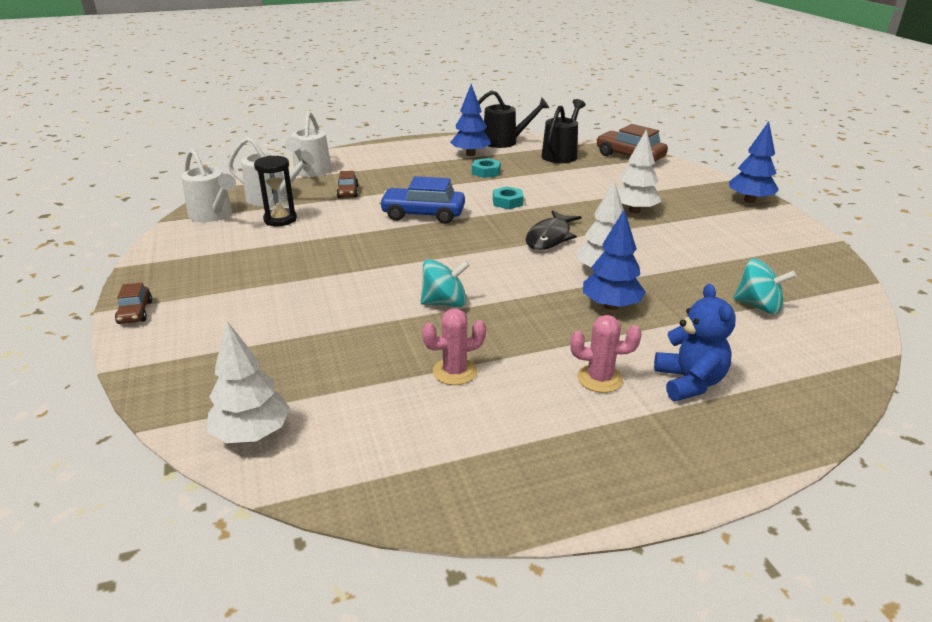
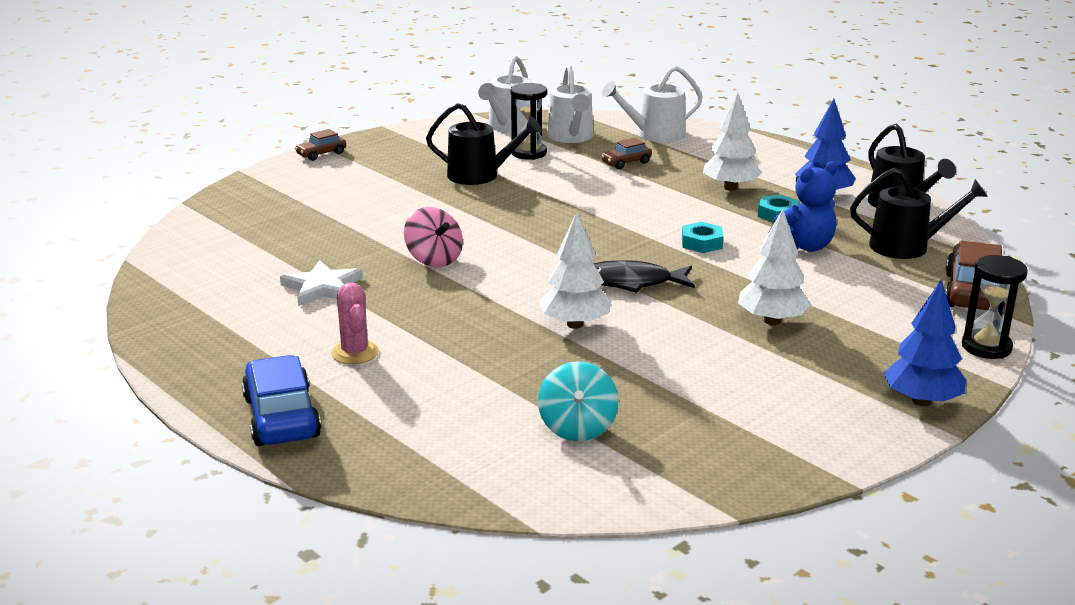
camera: 65 degrees right, 5 degrees down
(252, 434) = (197, 236): white tree -> white tree (730, 188)
(298, 248) = (479, 175): none -> black watering can
(423, 214) = (614, 209): blue car -> blue car (282, 417)
(445, 303) = (434, 259): turquoise spinning top -> pink spinning top
(455, 371) = (322, 287): pink cactus -> white star
(611, 306) = (499, 339): blue tree -> none
(689, 382) = (379, 398): blue teddy bear -> blue teddy bear (804, 246)
(694, 171) = (986, 347): none -> black hourglass

